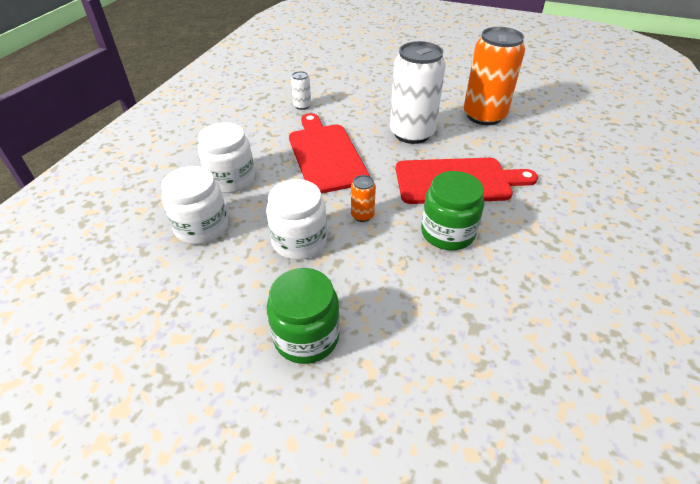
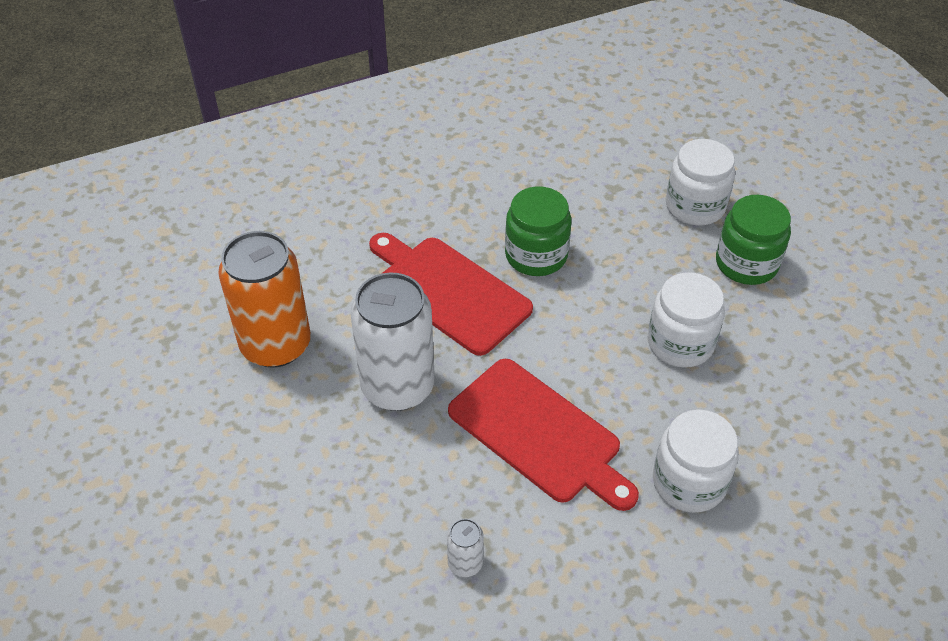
camera: 135 degrees left, 5 degrees up
(201, 227) = (769, 432): white jar -> white jar (695, 206)
(326, 155) = (539, 434): red cutting board -> red cutting board turned 75 degrees counterclockwise
(362, 215) = (590, 326): orange can -> none

